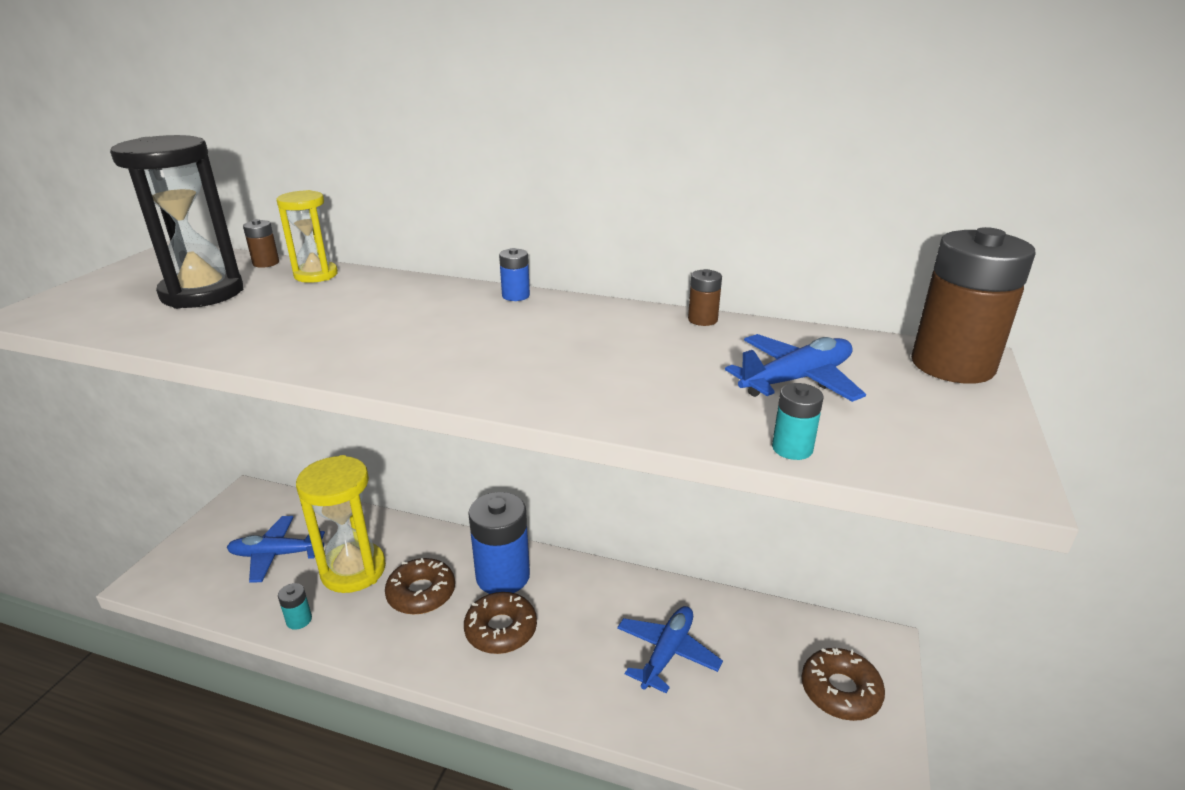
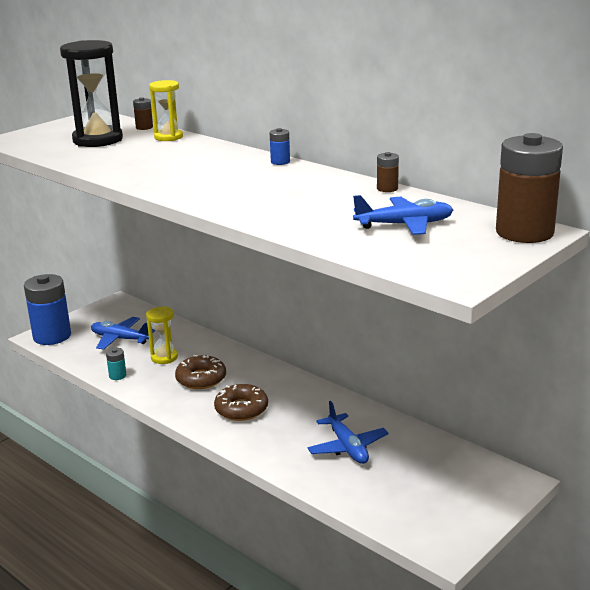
camera: 25 degrees right, 5 degrees down
(353, 570) = (164, 357): yellow hourglass -> yellow hourglass, size x0.58
(503, 576) = (261, 381): blue battery -> blue battery (52, 336)
(667, 653) = (347, 447): blue plane -> blue plane turned 105 degrees clockwise
(792, 448) = (355, 252): turquoise battery -> none
(840, 691) = (460, 496): brown donut -> none

